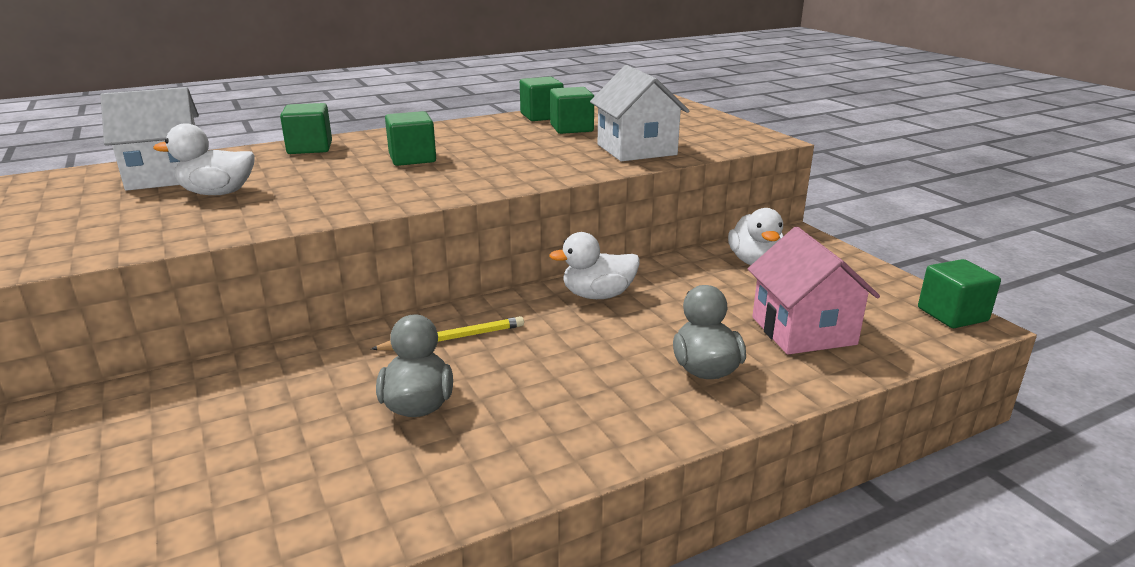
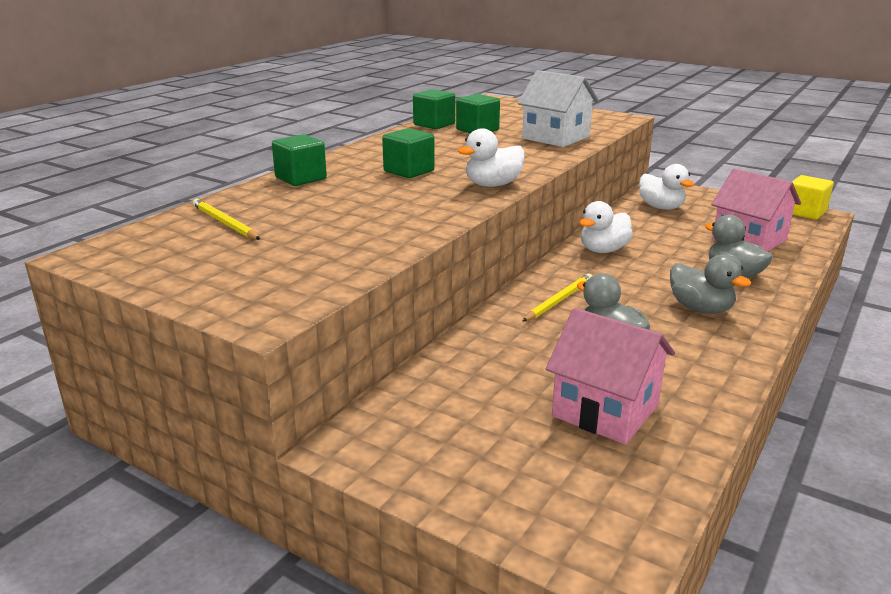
camera: 30 degrees left, 0 degrees up
(166, 176) = (224, 223): white house -> yellow pencil
(217, 193) = (311, 225): white duck -> white duck (493, 185)
(281, 479) = (605, 410): none -> pink house
(588, 398) = (700, 309): none -> grey duck
(952, 314) = (805, 212): green cube -> yellow cube

